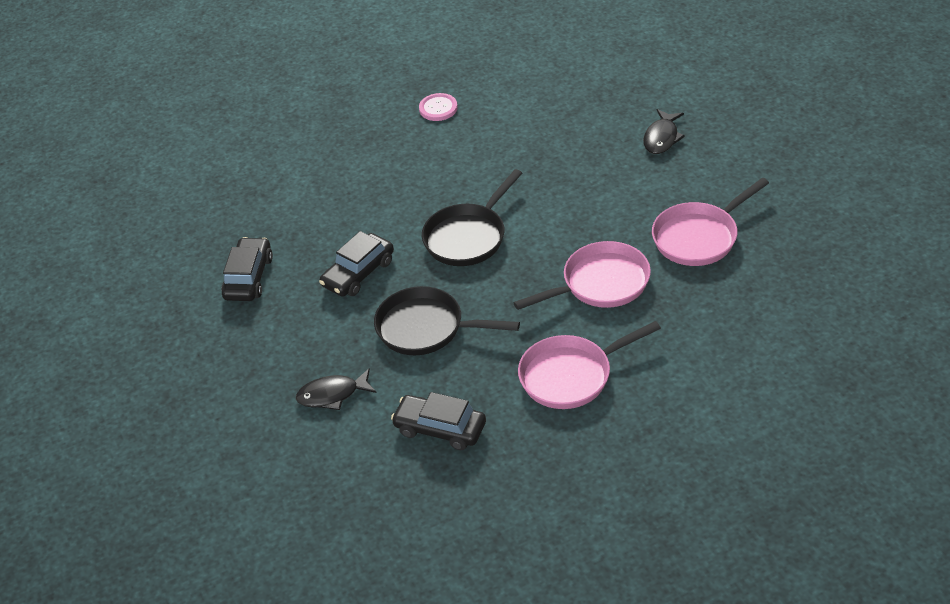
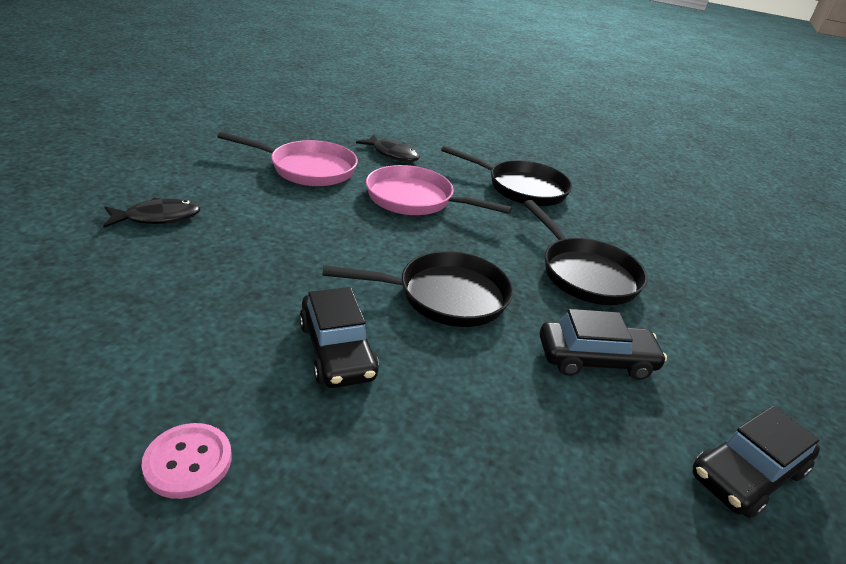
camera: 140 degrees left, 10 degrees down
(332, 395) = (723, 297): black fish -> black fish (392, 154)
(440, 429) = (649, 227): black car -> black car (337, 350)
(571, 375) = (521, 188): pink pan -> black pan

